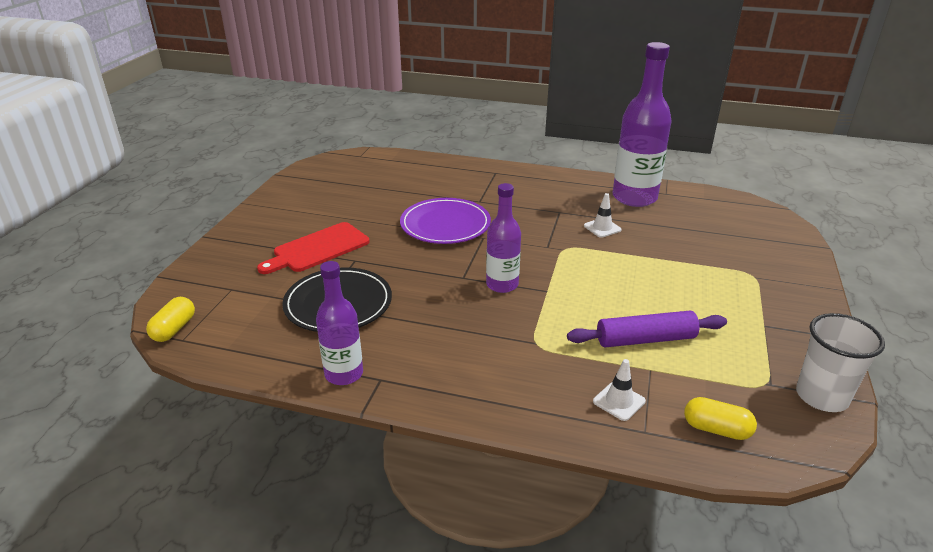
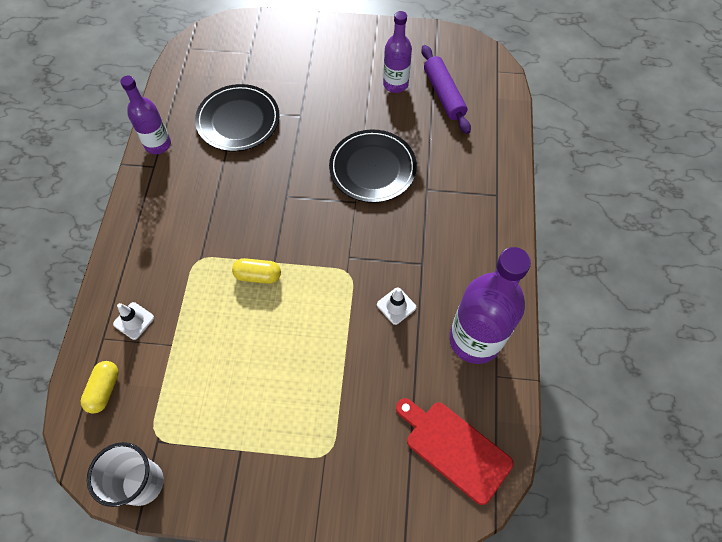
camera: 80 degrees right, 30 degrees up
(174, 329) = (199, 40): yellow capsule -> yellow capsule (258, 275)
(318, 249) = (313, 87): red cutting board -> red cutting board (454, 448)
(445, 224) = (372, 168): purple plate -> black plate
(502, 285) = (278, 226): purple bottle -> purple bottle (395, 84)
(645, 339) = (210, 342): purple rolling pin -> purple rolling pin (443, 94)

